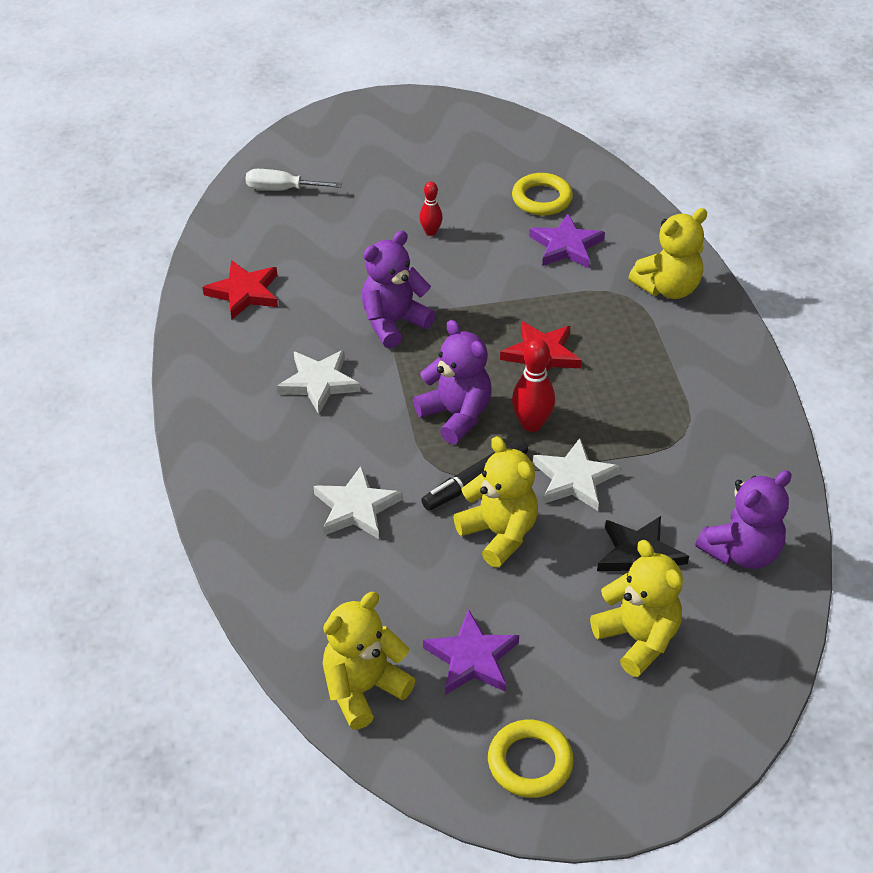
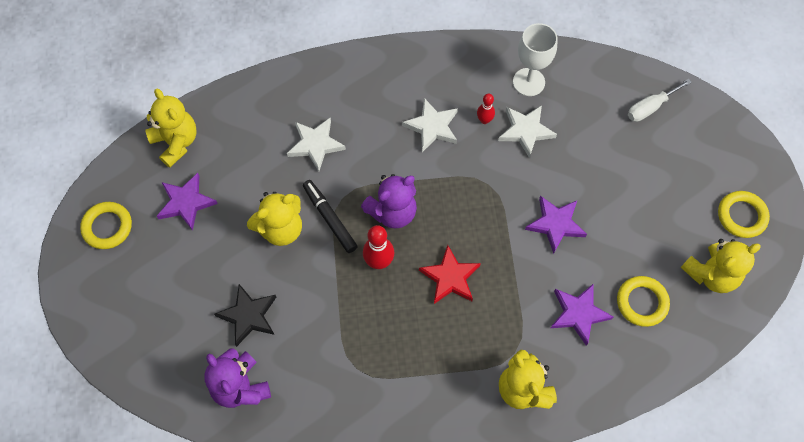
camera: 95 degrees right, 20 degrees up
(244, 292) = (528, 82): red star -> white goblet
(282, 189) = (650, 107): white screwdriver -> white screwdriver turned 135 degrees counterclockwise
(394, 323) = (491, 178): purple teddy bear -> none
(422, 126) = (741, 216): none -> yellow ring
(431, 232) = (597, 211): red bowling pin -> red bowling pin (484, 120)
(453, 265) = (555, 224): none -> purple star
(574, 479) = (323, 283): white star -> white star (525, 131)
(638, 639) = (181, 303): yellow teddy bear -> yellow teddy bear (711, 274)

